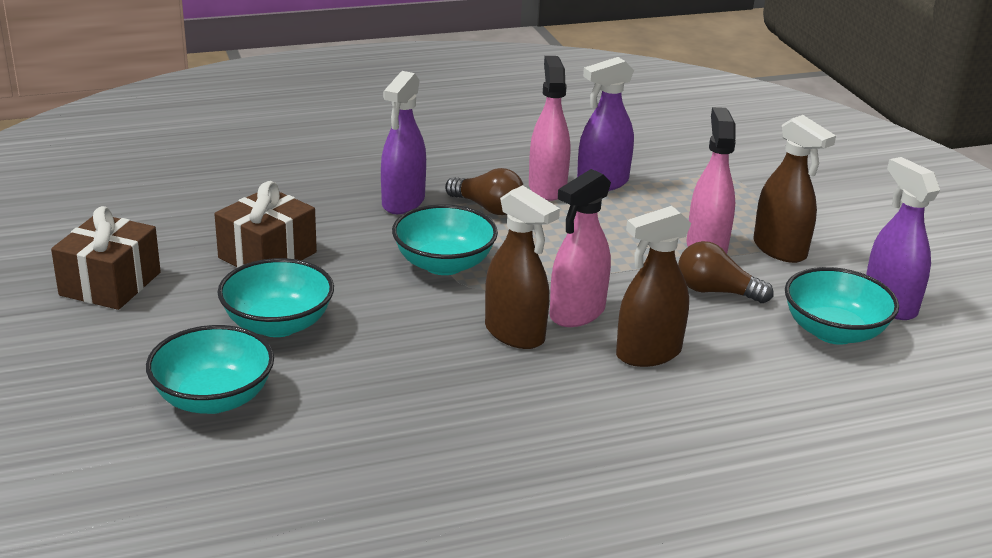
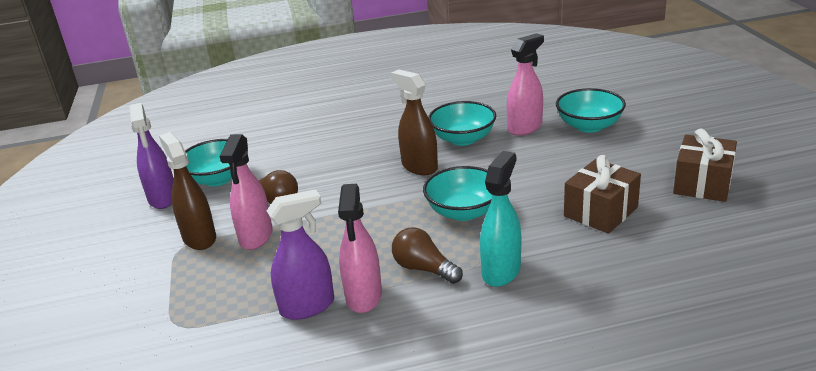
camera: 170 degrees left, 0 degrees up
(278, 324) = (570, 164): turquoise bowl -> turquoise bowl (463, 139)
(403, 202) = (501, 271): purple spray bottle -> turquoise spray bottle
(577, 313) = (376, 181): pink spray bottle -> pink spray bottle (525, 127)
(648, 353) = (341, 160): brown spray bottle -> none

